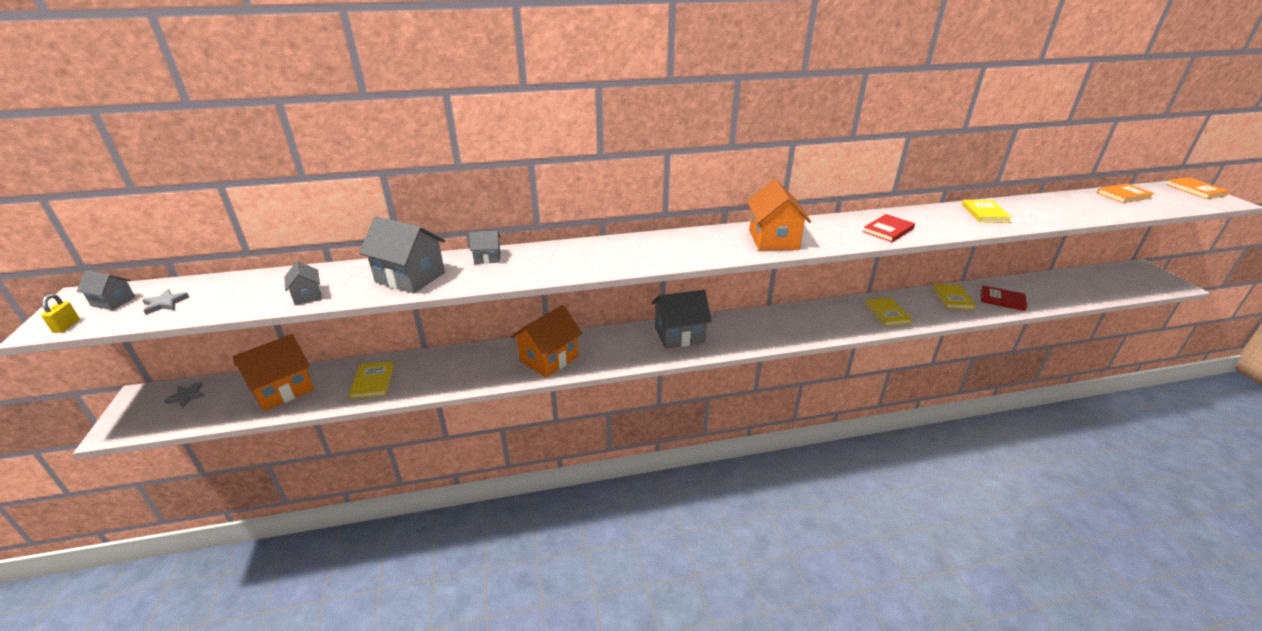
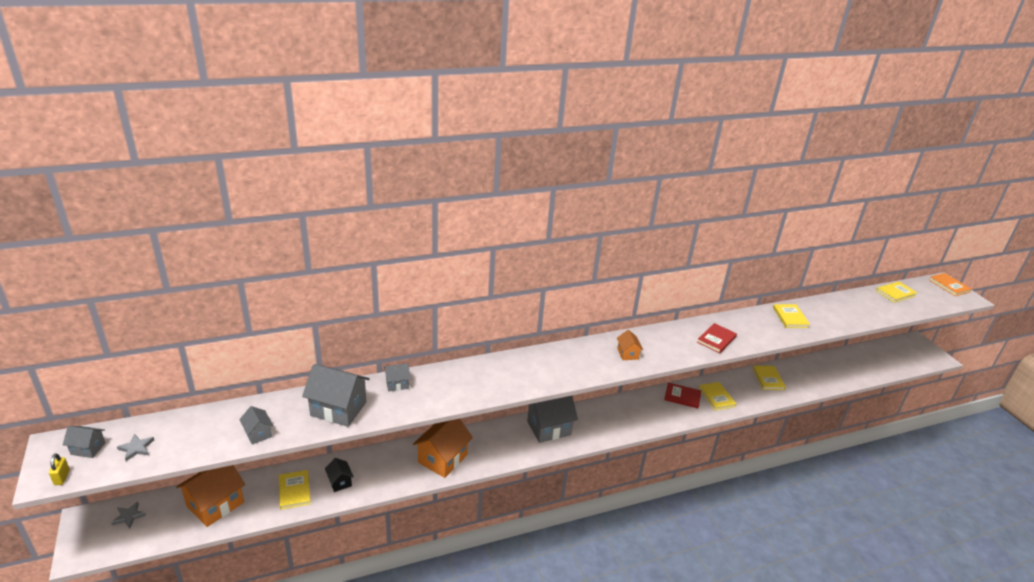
camera: 10 degrees left, 0 degrees up
(426, 375) = (340, 482): none -> black house
(773, 240) = (628, 354): orange house -> orange house, size x0.51
(1002, 300) = (806, 379): red book -> red book (682, 397)
(1123, 195) = (895, 293): orange book -> yellow book

